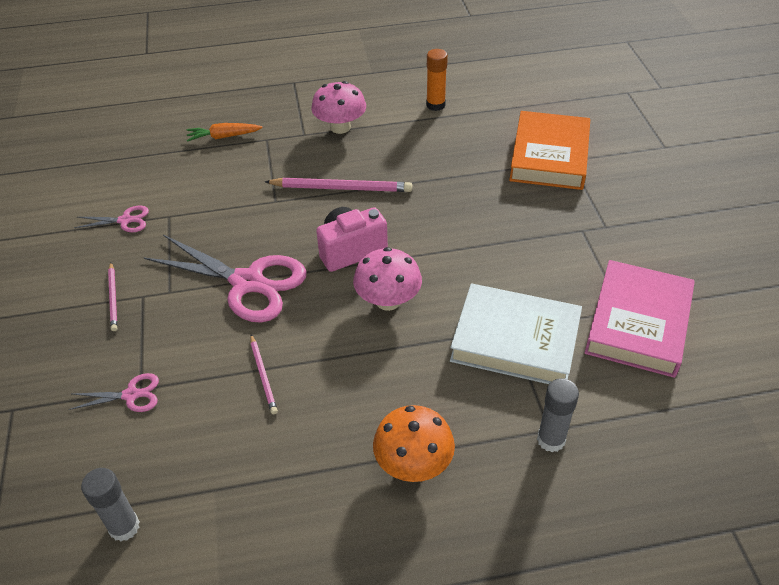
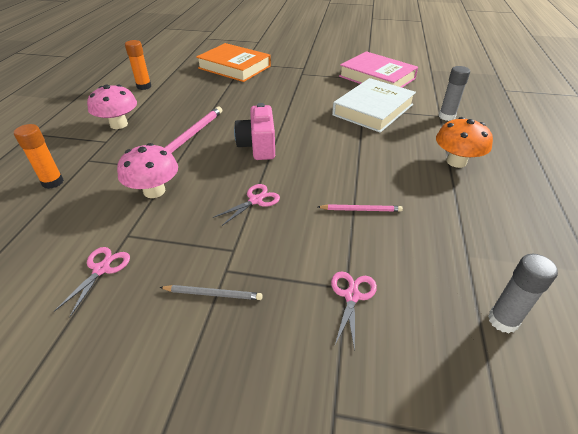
camera: 70 degrees left, 5 degrees down
(113, 298) = (213, 294): pink pencil -> grey pencil
(223, 137) = (53, 182): orange carrot -> orange glue stick
(248, 282) = (255, 200): pink scissors -> pink scissors, size x0.46
(388, 300) = (316, 142): pink mushroom -> pink mushroom (154, 191)

